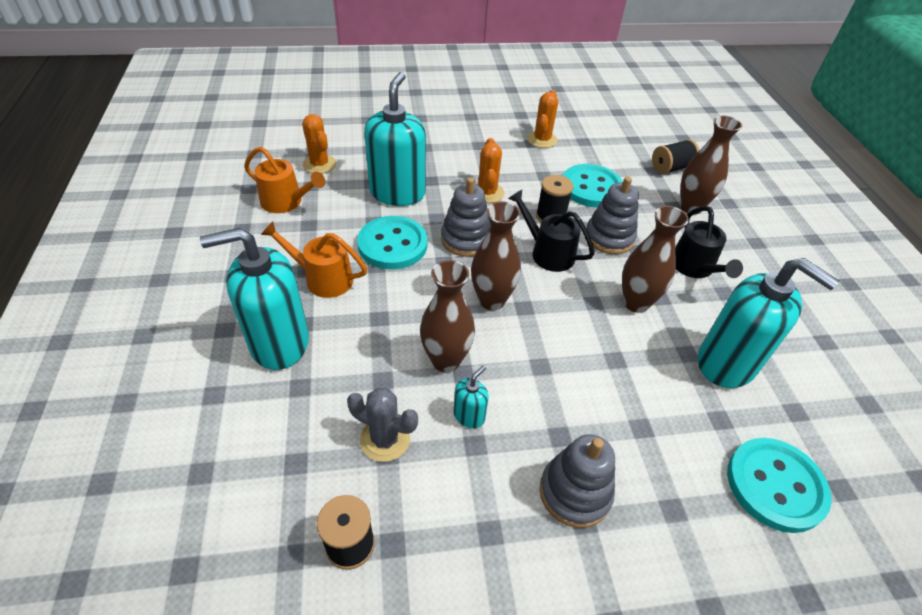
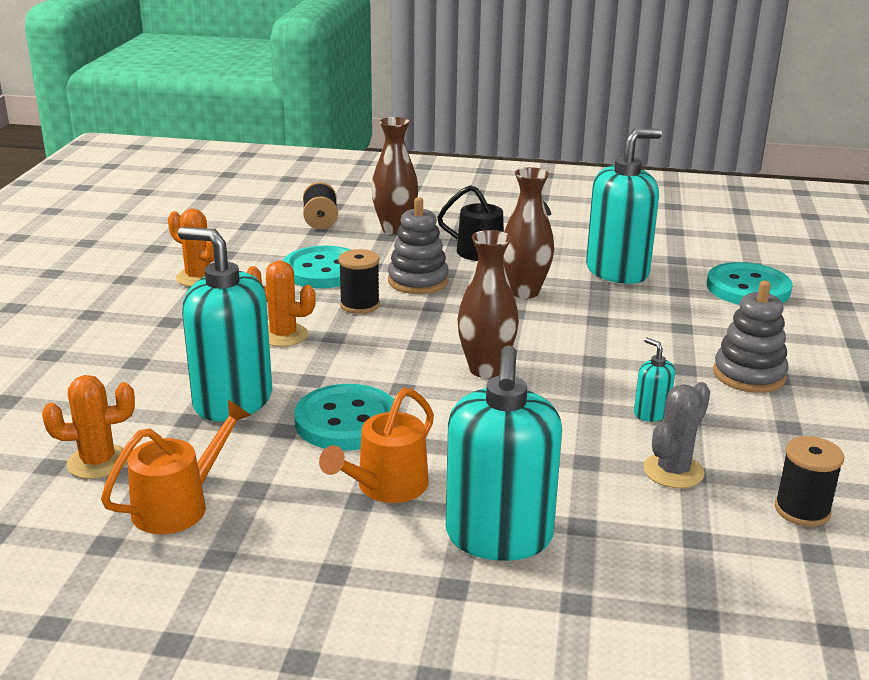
camera: 70 degrees left, 20 degrees down
(446, 360) = (569, 414): brown vase -> none
(466, 239) = (368, 366): grey stacking toy -> none
(547, 252) = (422, 320): black watering can -> none

